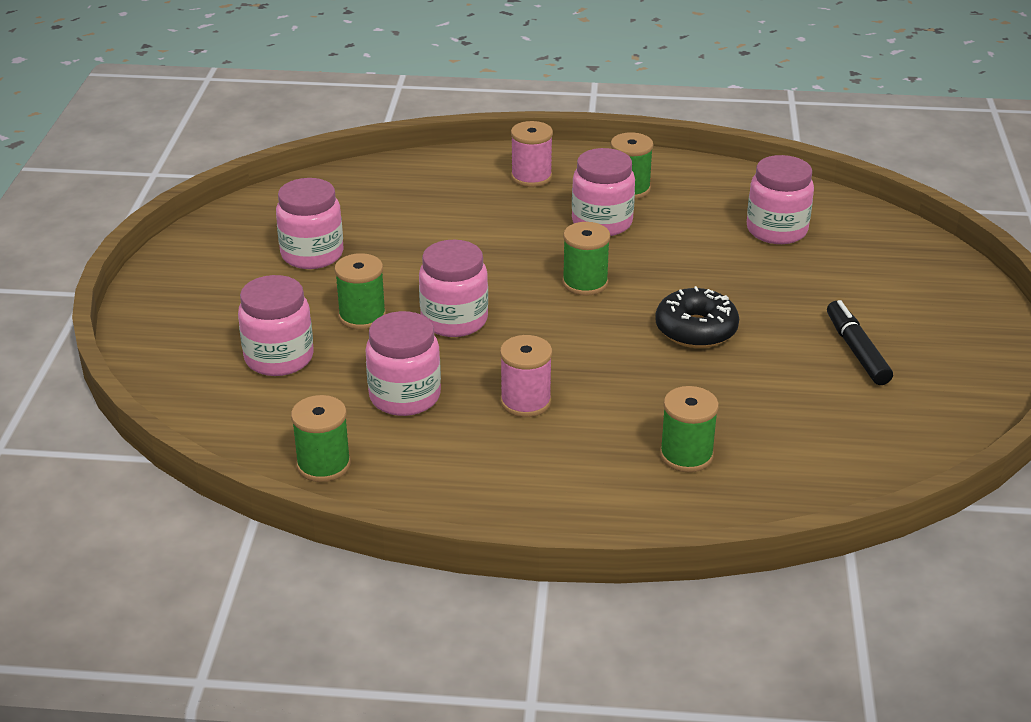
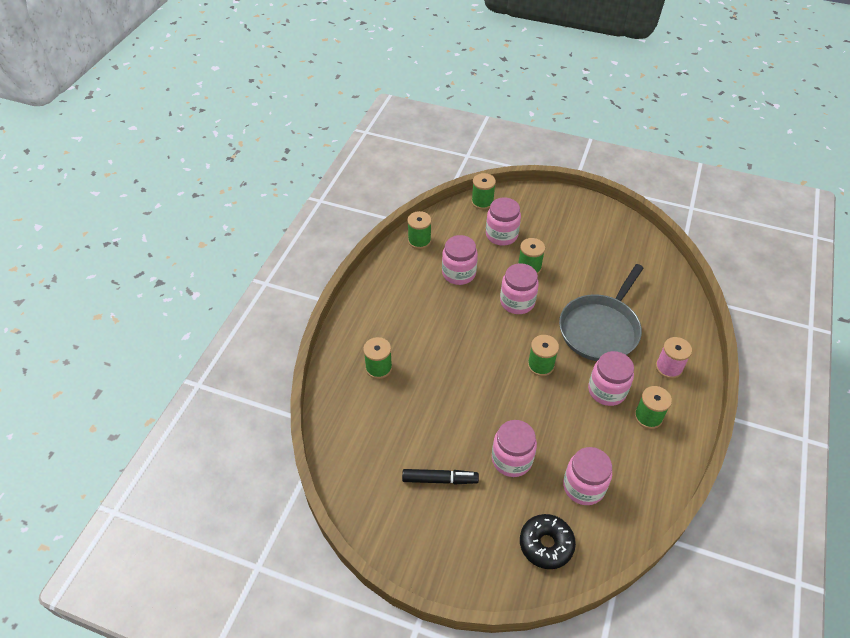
camera: 105 degrees right, 15 degrees up
(179, 395) = (482, 202): none -> green spool
(312, 254) = (591, 256): pink jar -> pink jar (511, 459)
(481, 235) = (600, 329): none -> grey pan
(525, 402) = (440, 316): pink spool -> none
(696, 330) = (482, 405): black donut -> black donut (546, 544)

